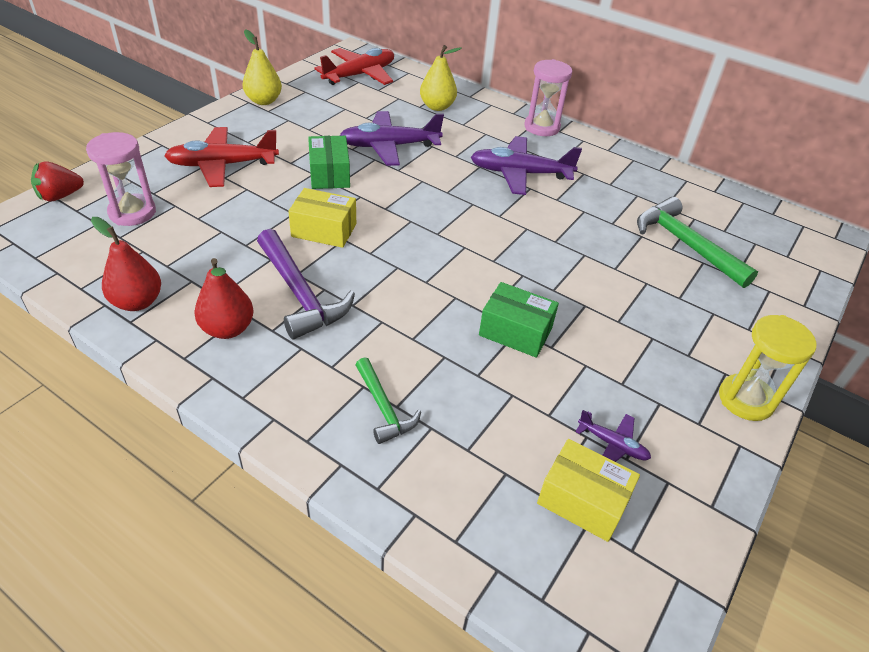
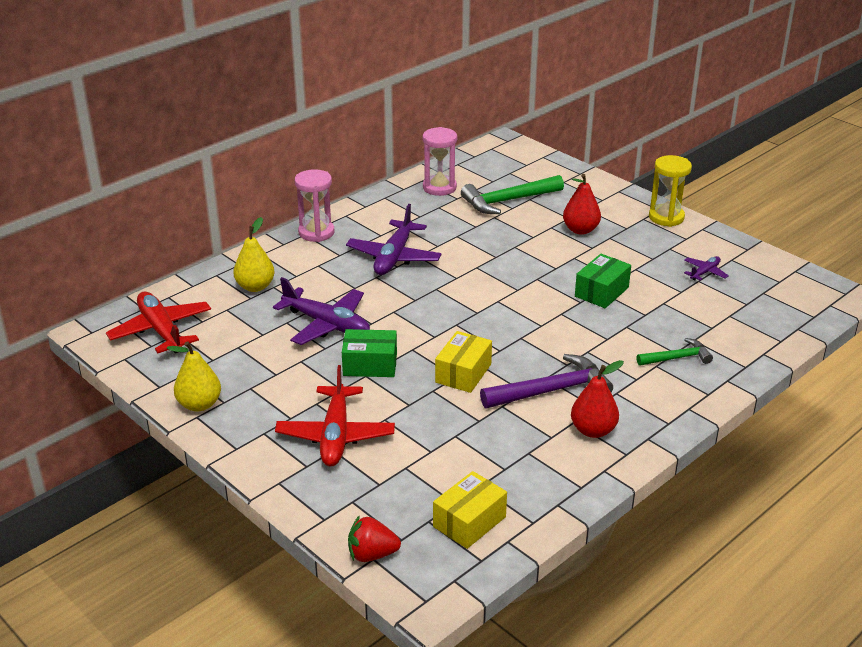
camera: 75 degrees left, 10 degrees down
(60, 196) = (372, 554): red strawberry -> red strawberry turned 105 degrees clockwise
(132, 212) = (414, 496): pink hourglass -> pink hourglass (439, 187)
(137, 302) = (556, 484): red pear -> red pear (580, 230)
(389, 146) = (327, 324): purple plane -> purple plane turned 60 degrees counterclockwise
(582, 501) = (748, 291): yellow box -> yellow box (469, 522)

